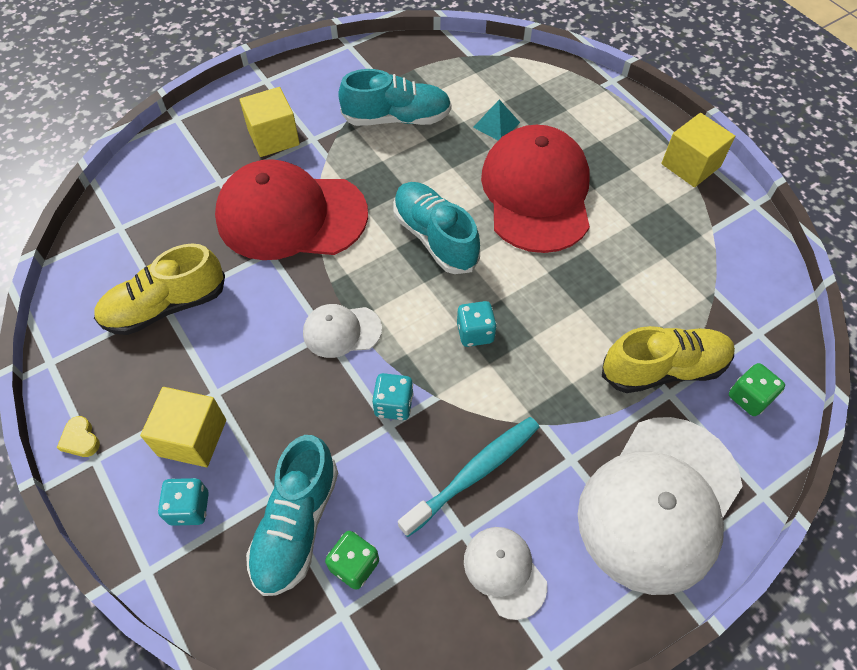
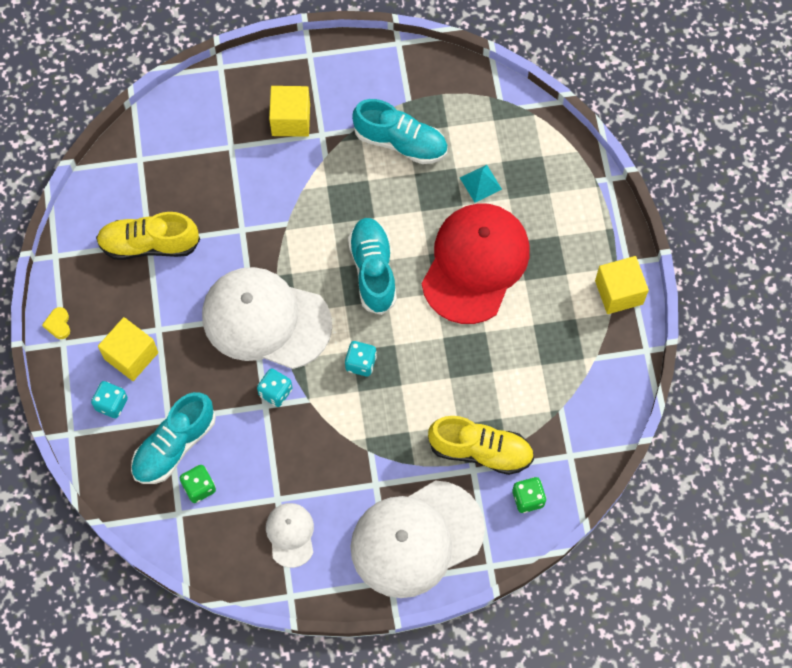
camera: 25 degrees right, 10 degrees up
(291, 216) = (272, 203): red cap -> none
(341, 331) = (266, 319): white cap -> white cap, size x2.11
(474, 473) = (305, 464): turquoise toothbrush -> none

